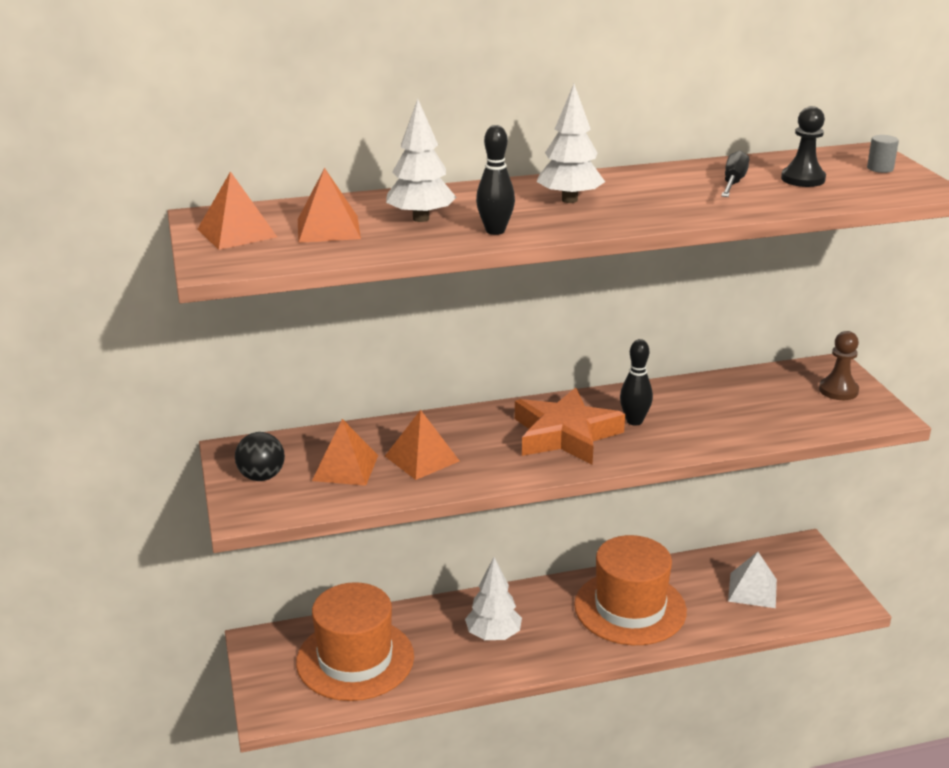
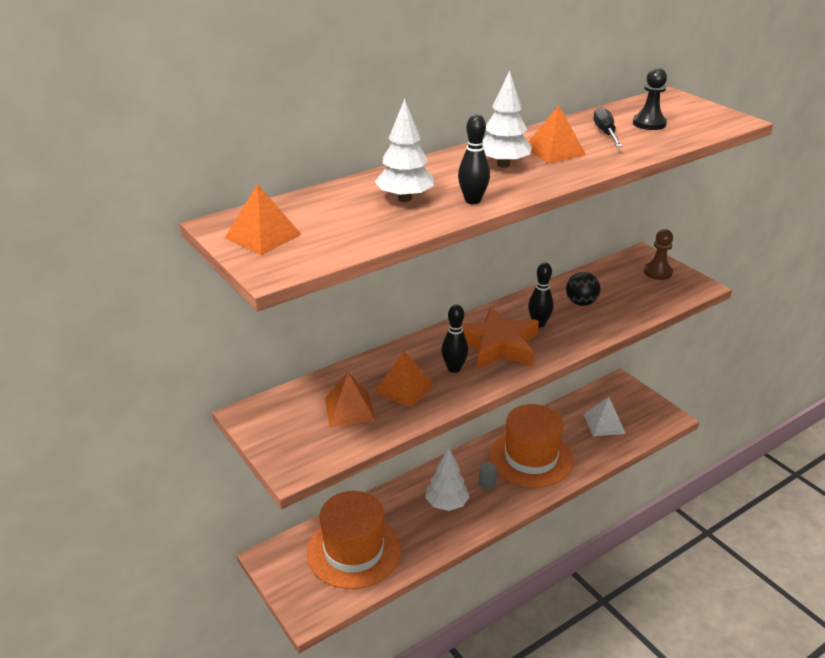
camera: 20 degrees left, 5 degrees up
(261, 477) = (286, 432): black ball -> black ball (581, 303)
(328, 229) = (338, 220): orange pyramid -> orange pyramid (554, 151)
(494, 449) = (454, 368): none -> black bowling pin
(880, 168) = (691, 108): grey cylinder -> grey cylinder (487, 483)

